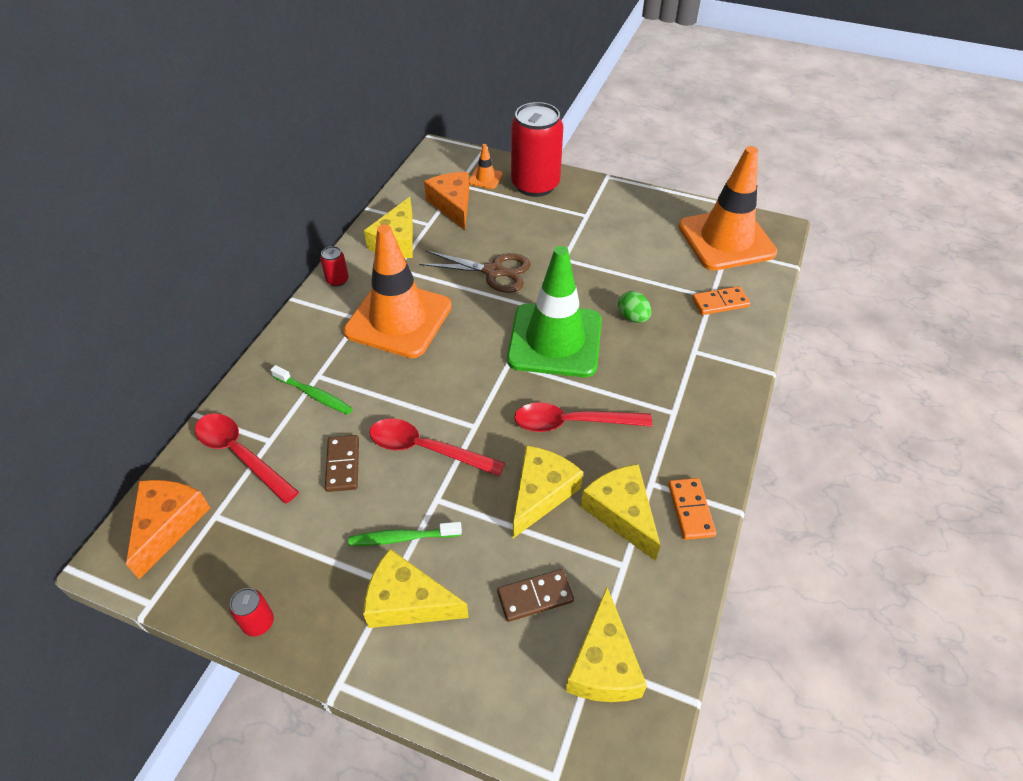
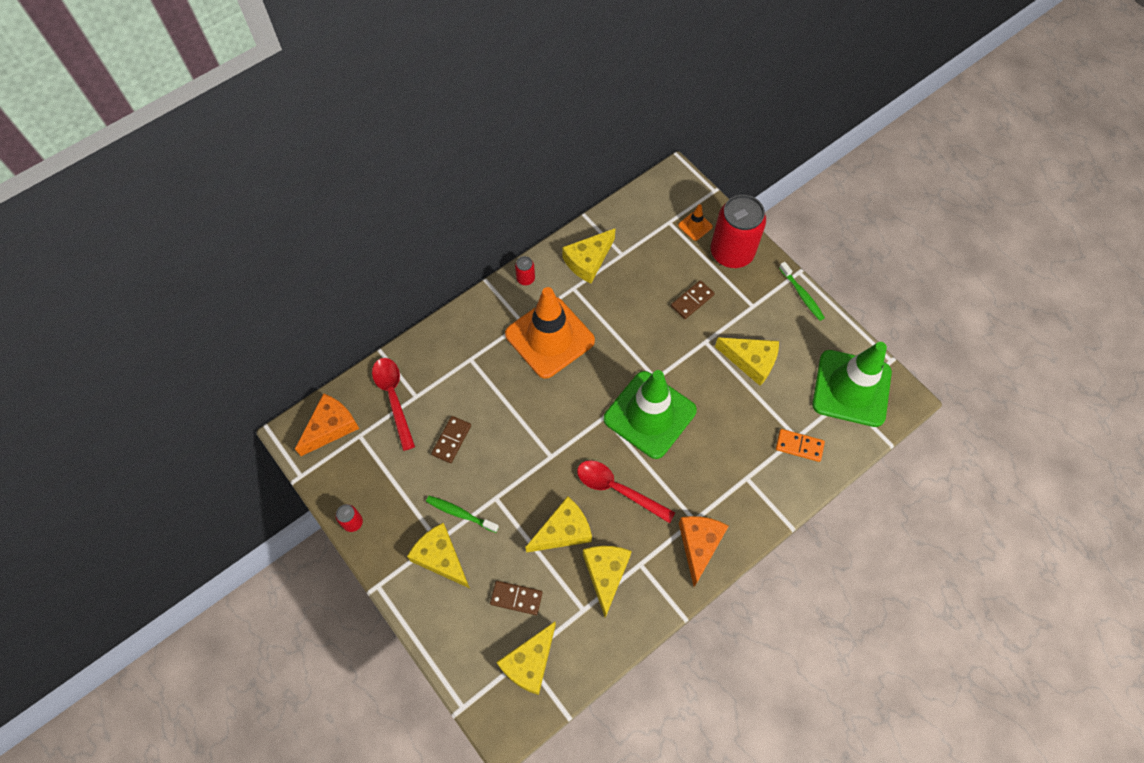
camera: 30 degrees right, 15 degrees up
(314, 395) = (460, 374): green toothbrush -> green toothbrush (802, 295)
(426, 449) = (509, 457): red spoon -> none
(453, 205) = (651, 243): orange cheese -> orange cheese (699, 545)
(493, 272) = (643, 327): brown scissors -> none
(526, 233) = (692, 300): none -> brown domino
(619, 256) = (751, 361): none -> yellow cheese
(633, 317) = (721, 424): green egg -> none
(690, 510) = (652, 598): orange domino -> none
(726, 240) = (851, 388): orange traffic cone -> green traffic cone

